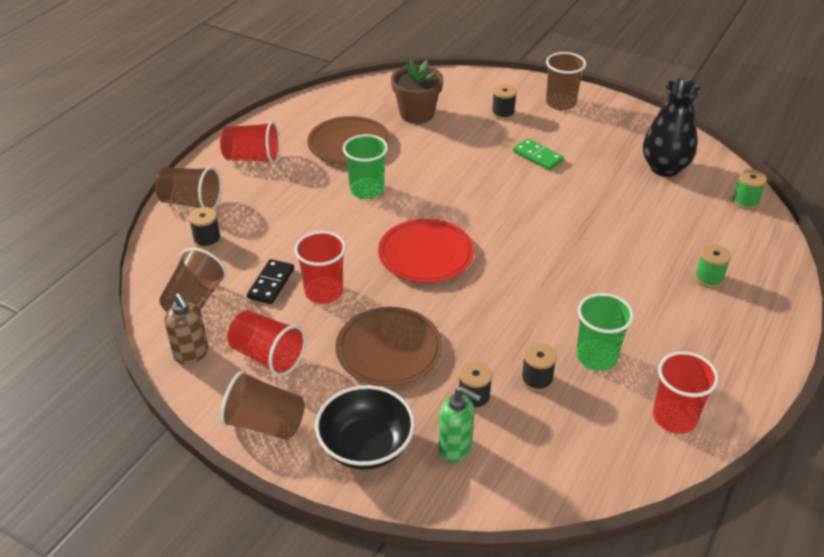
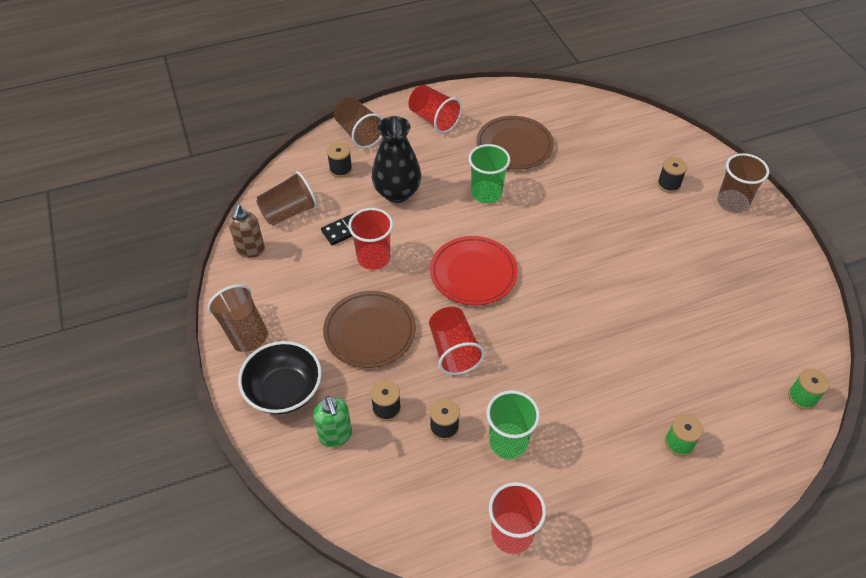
camera: 40 degrees right, 10 degrees up
(267, 356) = (291, 283): red cup -> red cup (453, 350)
(416, 114) = (595, 146): brown flower pot -> none
(537, 156) = (654, 241): green domino -> none
(664, 168) = (760, 319): black vase -> black vase (397, 193)

